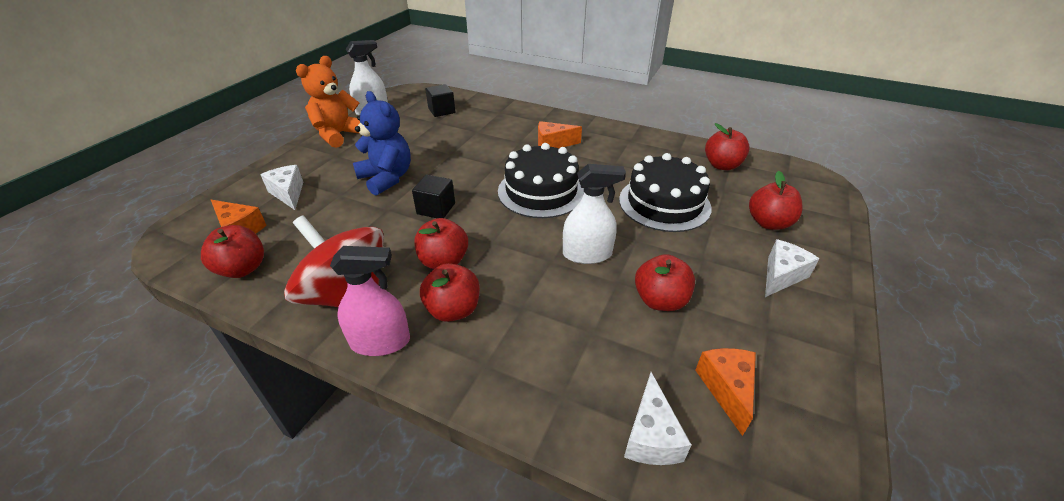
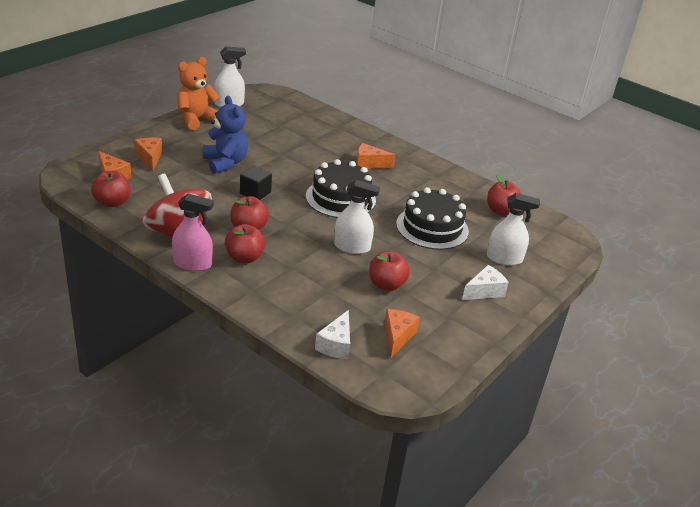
camera: 10 degrees right, 5 degrees down
(288, 193) = (150, 158): white cheese -> orange cheese
(441, 111) = (288, 115): black cube -> none
(768, 223) = (504, 258): red apple -> white spray bottle

